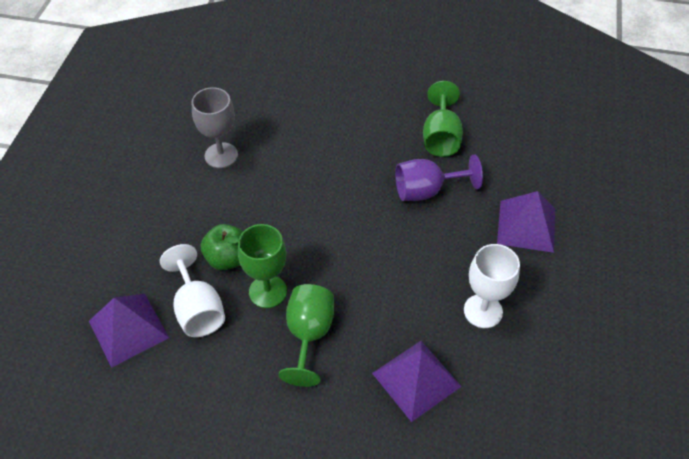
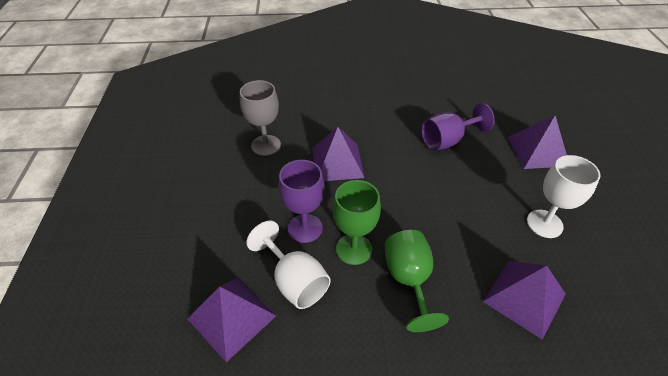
camera: 15 degrees left, 5 degrees down
(227, 259) = (305, 228): green apple -> purple goblet
(290, 192) = (337, 162): none -> purple pyramid
(441, 138) = (437, 101): green goblet -> none

